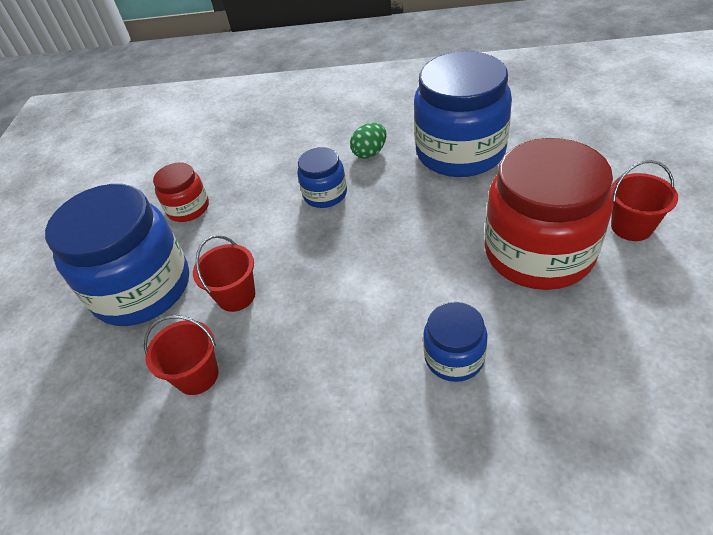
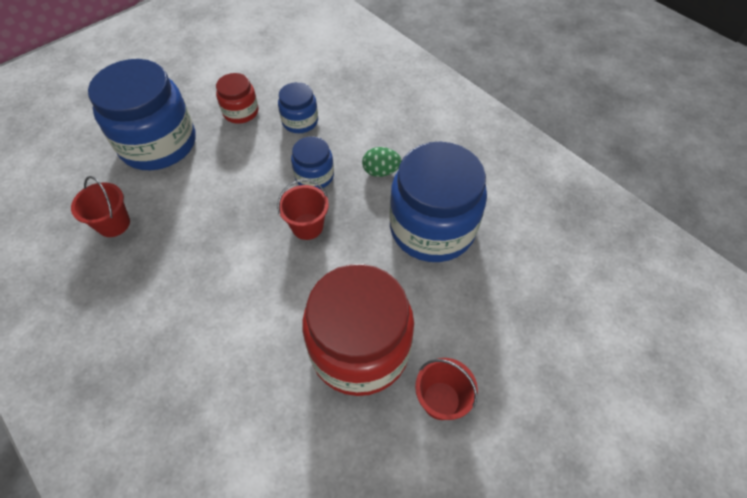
camera: 40 degrees right, 10 degrees up
(236, 296) = (186, 196): red bucket -> red bucket (307, 226)
(454, 357) = (220, 354): blue jar -> blue jar (300, 121)

